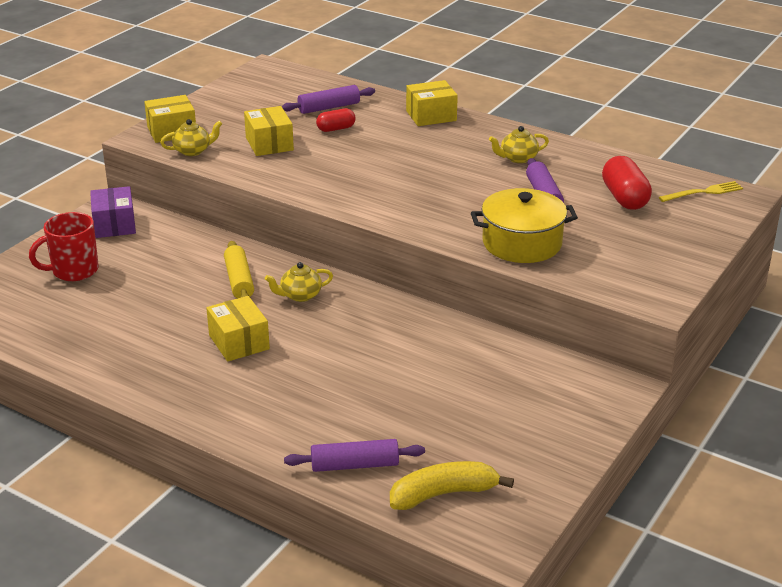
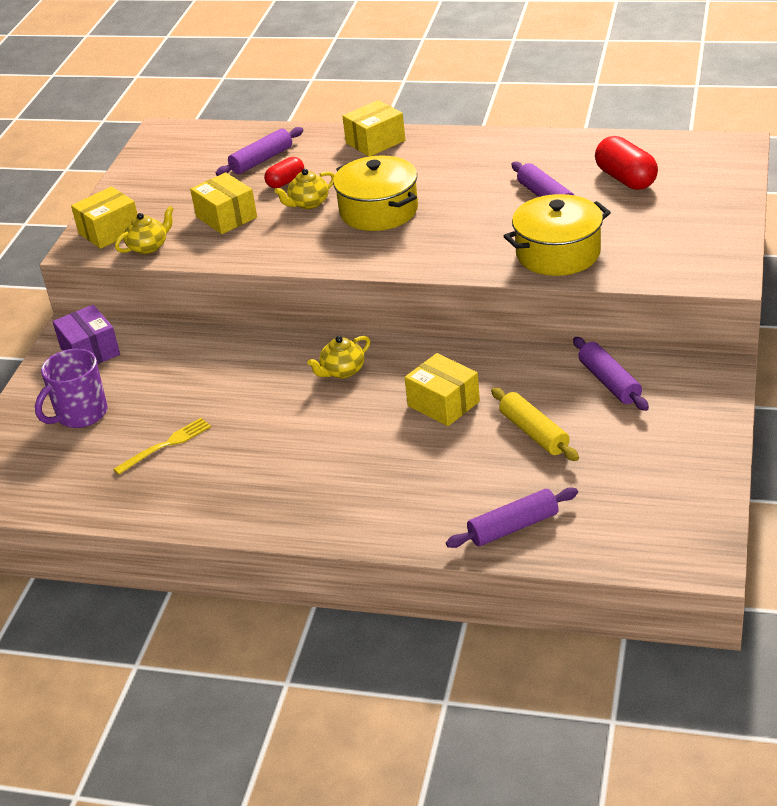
camera: 15 degrees left, 5 degrees up
(74, 271) = (81, 414): red mug -> purple mug
(239, 281) = (268, 374): yellow rolling pin -> yellow rolling pin (534, 433)
(239, 342) = (312, 438): yellow box -> yellow box (443, 404)
(395, 170) = (379, 211): none -> yellow pot
(443, 494) = (616, 528): yellow banana -> none
(518, 158) = (494, 165): yellow teapot -> yellow teapot (308, 203)
(520, 369) = (609, 382): none -> purple rolling pin
(703, 192) = (696, 153): yellow fork -> yellow fork (166, 445)

